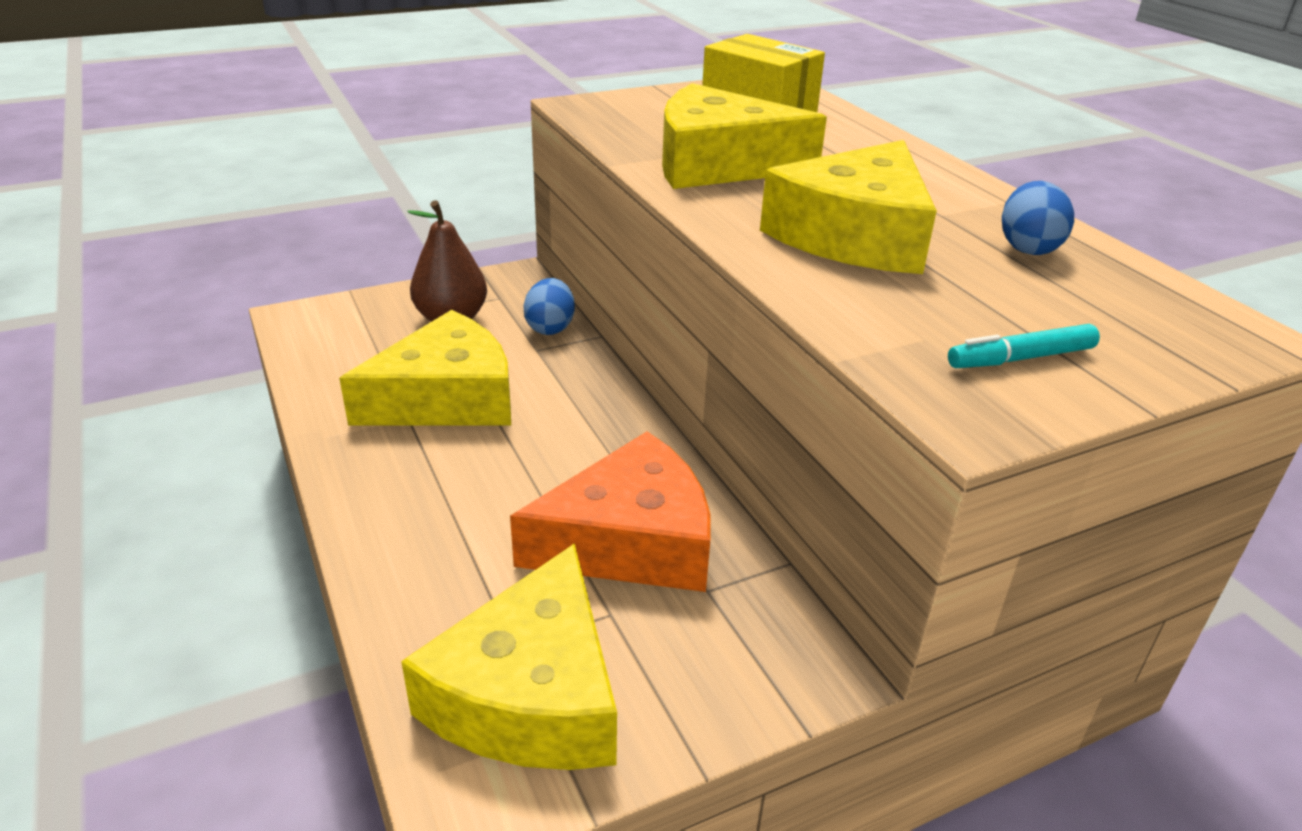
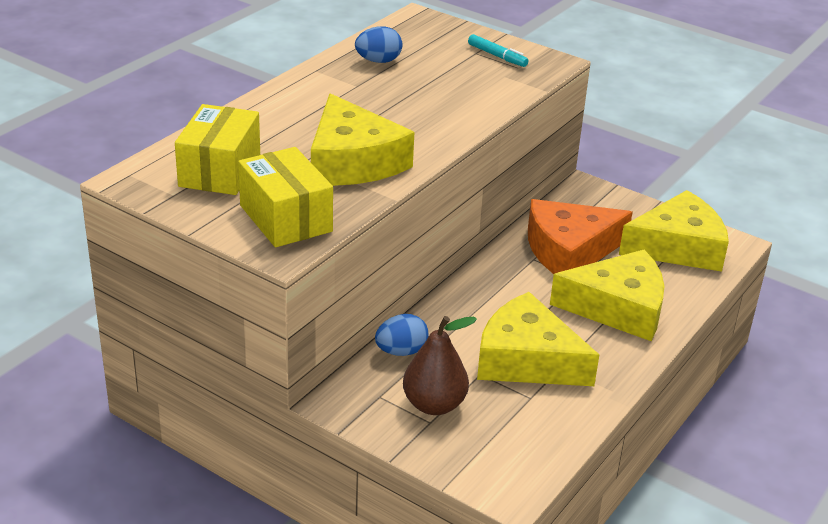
camera: 120 degrees left, 0 degrees up
(630, 541) = (569, 250): orange cheese -> orange cheese turned 60 degrees counterclockwise
(633, 115) = (285, 218): none -> yellow box
(855, 235) = (415, 103): yellow cheese -> yellow cheese (618, 308)

